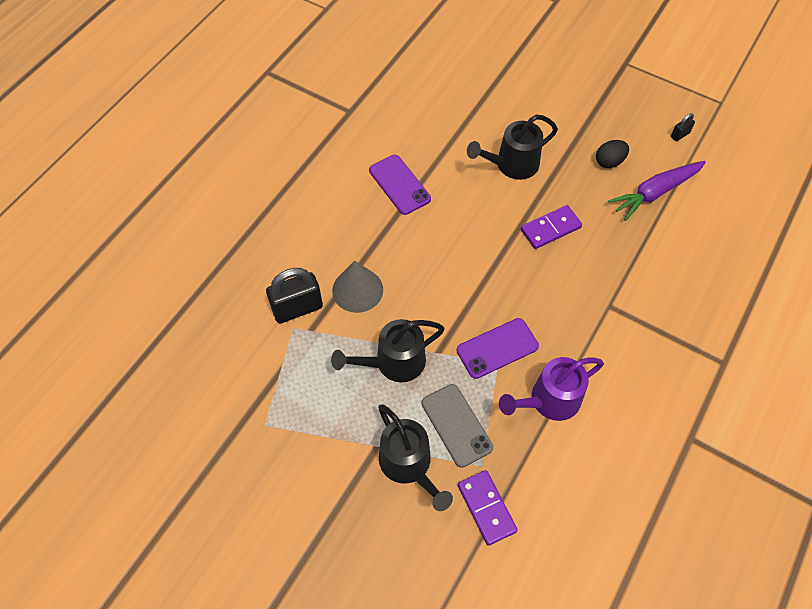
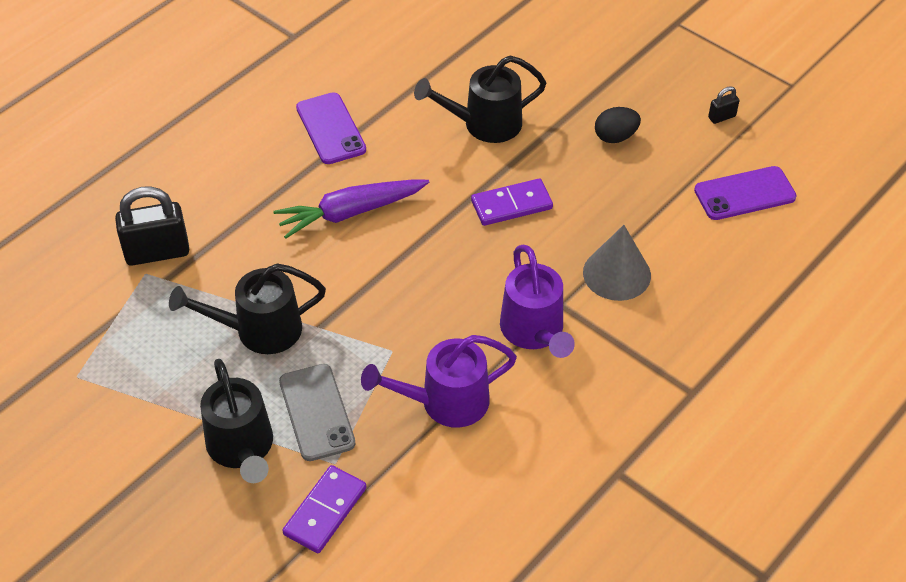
camera: 10 degrees right, 10 degrees down
(357, 290) = (239, 242): grey cone -> grey cone (616, 273)
(486, 508) = (325, 511): purple domino -> purple domino turned 45 degrees clockwise
(497, 348) = (397, 333): purple phone -> purple phone (744, 194)
(597, 331) = (535, 332): none -> purple watering can
(655, 193) = (665, 181): purple carrot -> purple carrot (350, 213)

